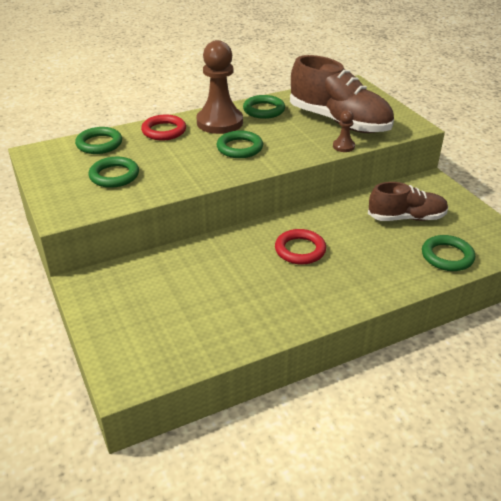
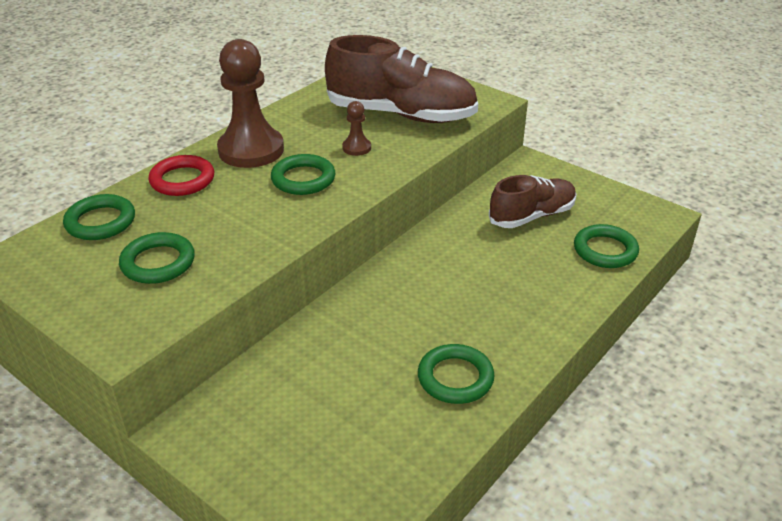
camera: 25 degrees left, 0 degrees up
(264, 110) = (297, 120): green ring -> green ring (455, 378)
(300, 250) = (439, 293): red ring -> none
(343, 146) = (430, 145): brown pawn -> brown pawn (356, 148)

